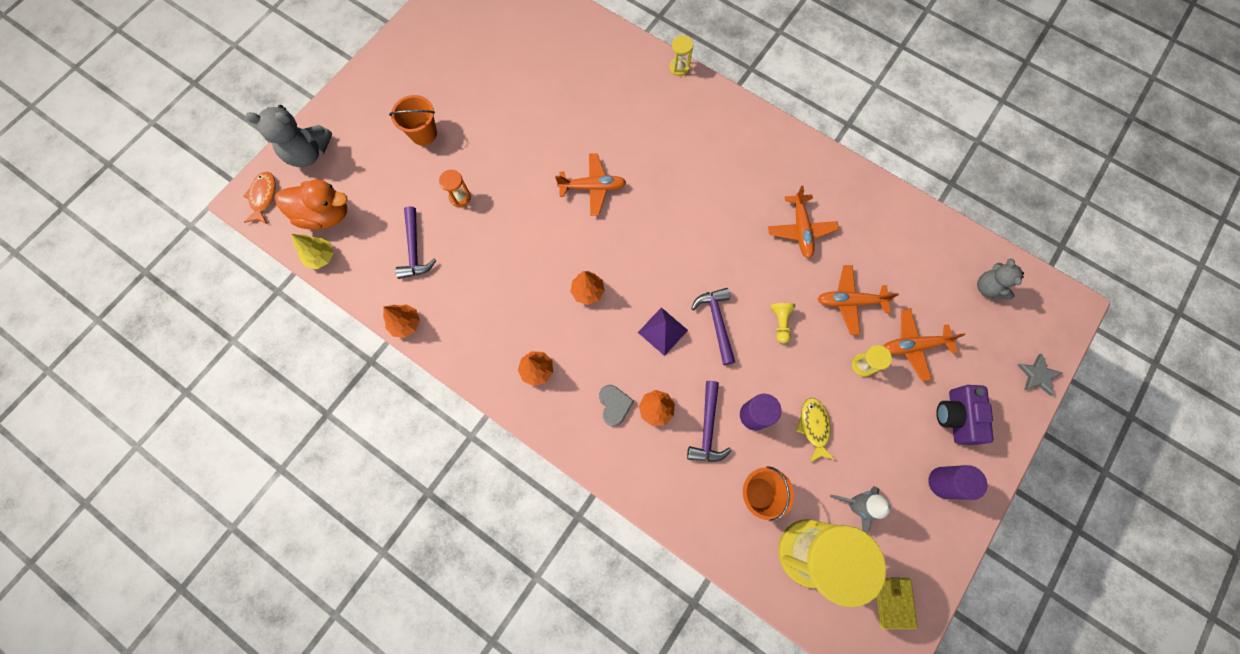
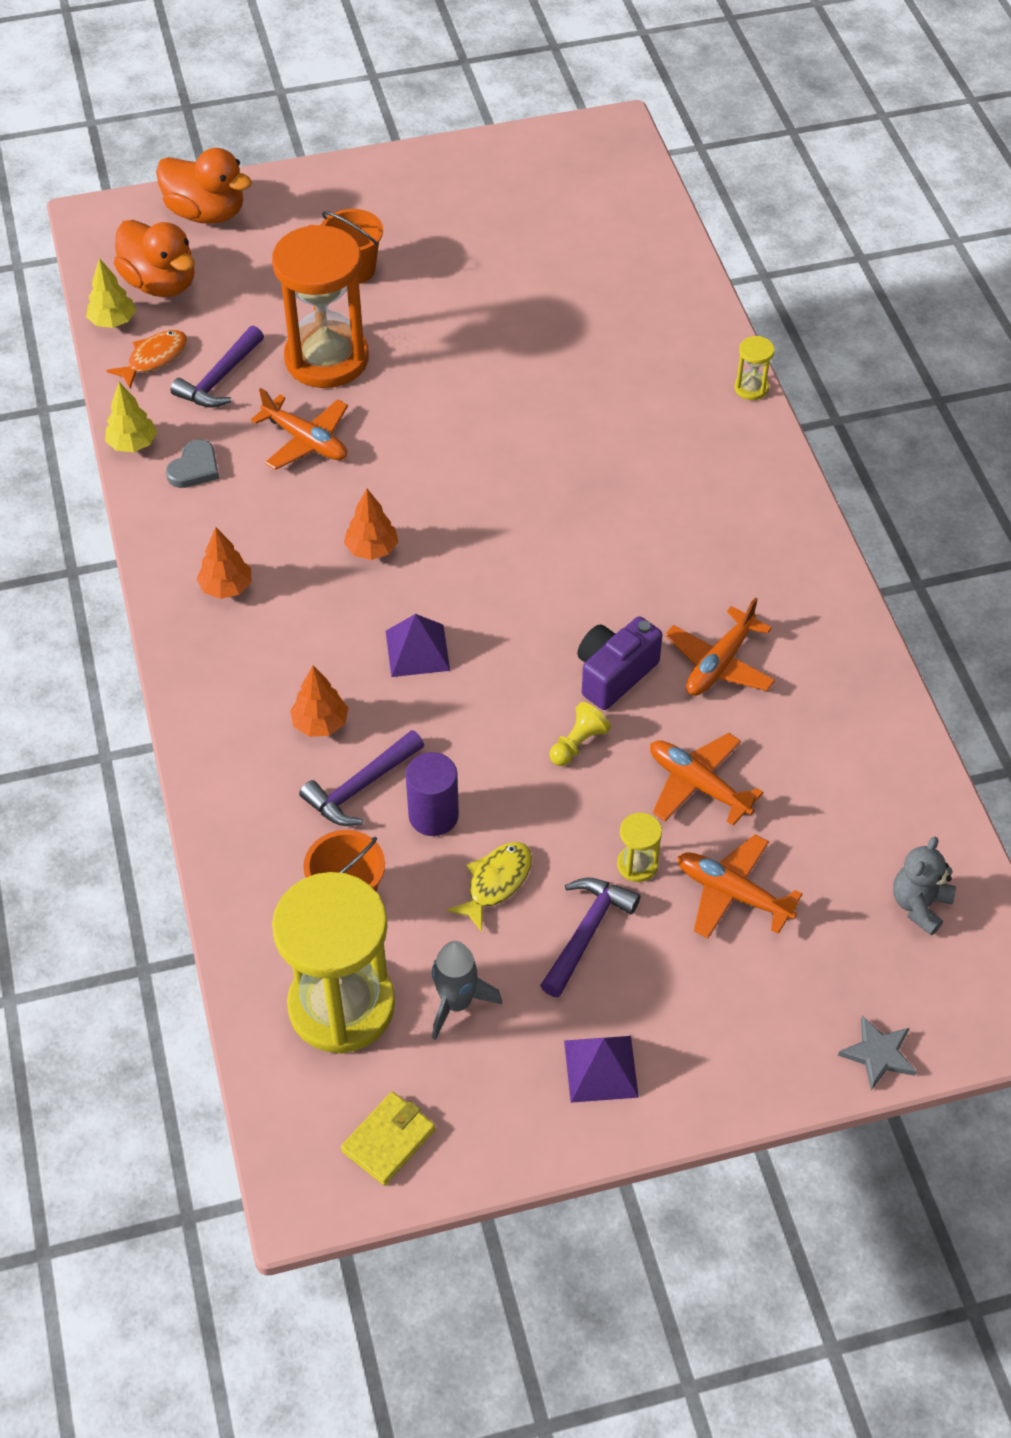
camera: 40 degrees right, 20 degrees down
(263, 197) = (114, 226): orange fish -> orange fish (154, 359)
(309, 153) = (206, 213): grey teddy bear -> orange duck
(406, 324) = (133, 444): orange tree -> yellow tree
(460, 197) = (326, 359): orange hourglass -> orange hourglass, size x2.49
(592, 187) = (496, 447): orange plane -> orange plane (306, 441)
(614, 405) = (276, 684): grey heart -> grey heart (194, 468)
(717, 322) = (495, 687): purple hammer -> purple hammer (586, 932)
(943, 482) = (601, 1068): purple cylinder -> purple pyramid
(955, 416) = (702, 1012): purple camera -> purple camera (614, 674)

